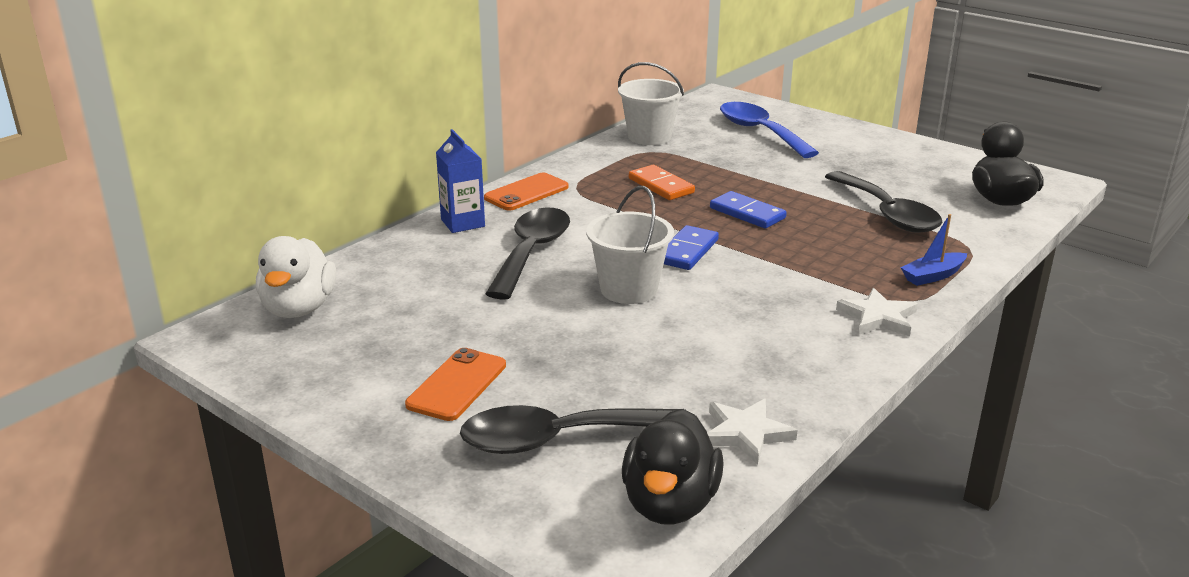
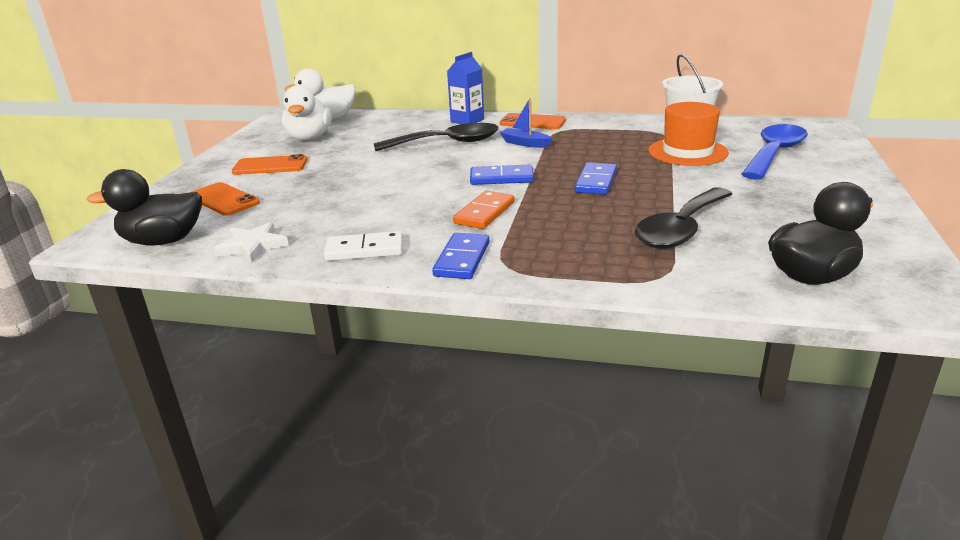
camera: 65 degrees right, 0 degrees up
(369, 337) = (309, 138): none -> white duck
(558, 439) = (223, 200): black spoon -> orange phone
(629, 289) = (423, 176): white bucket -> none
(661, 186) = (602, 149): orange domino -> orange domino (484, 213)
(716, 158) = (687, 152): none -> orange hat
(816, 363) = (364, 250): none -> white domino
(878, 317) = (462, 259): white star -> blue domino
(933, 276) = (570, 269): blue boat -> blue boat (525, 143)

